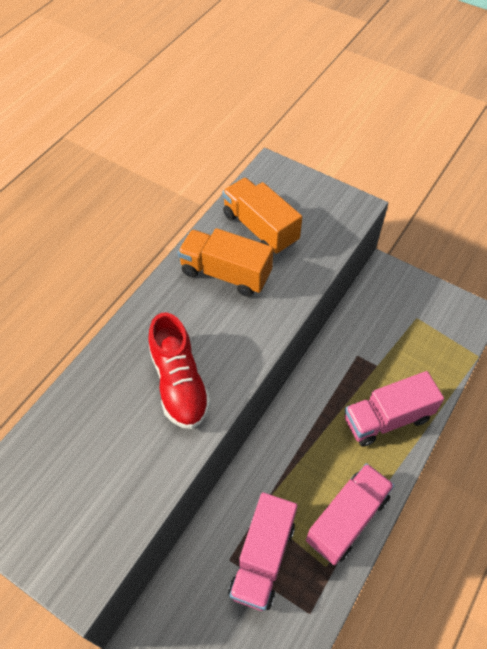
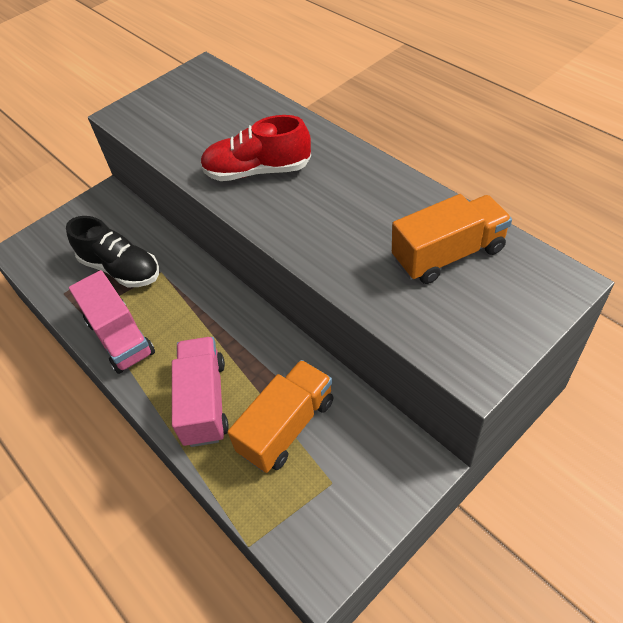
camera: 110 degrees right, 5 degrees down
(225, 273) = (382, 215): orange truck -> orange truck (287, 426)
(262, 558) = (121, 269): pink truck -> black shoe

